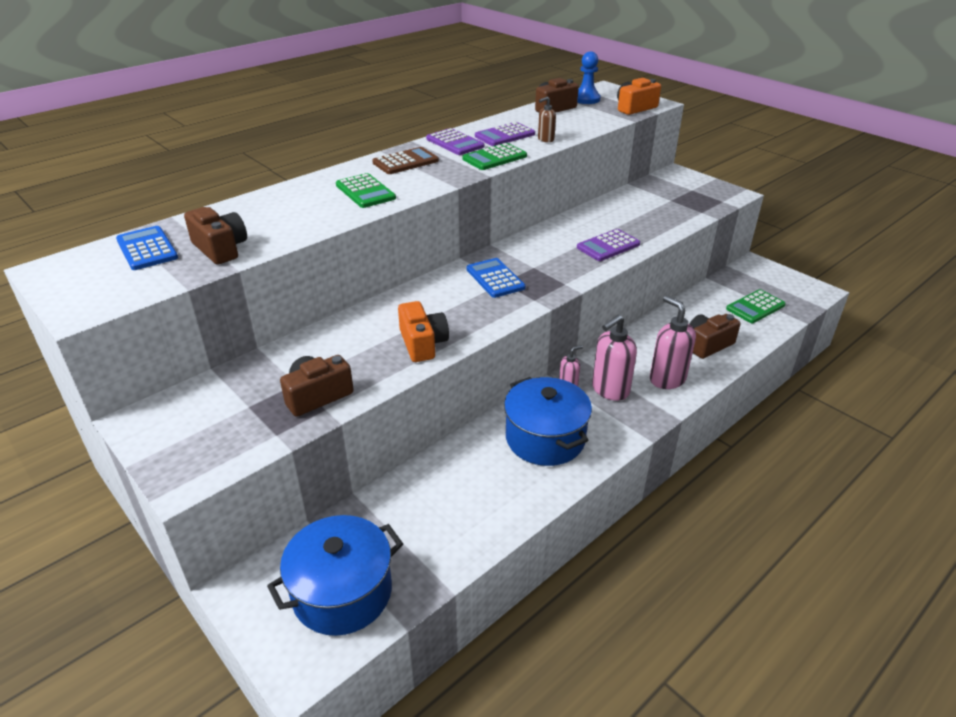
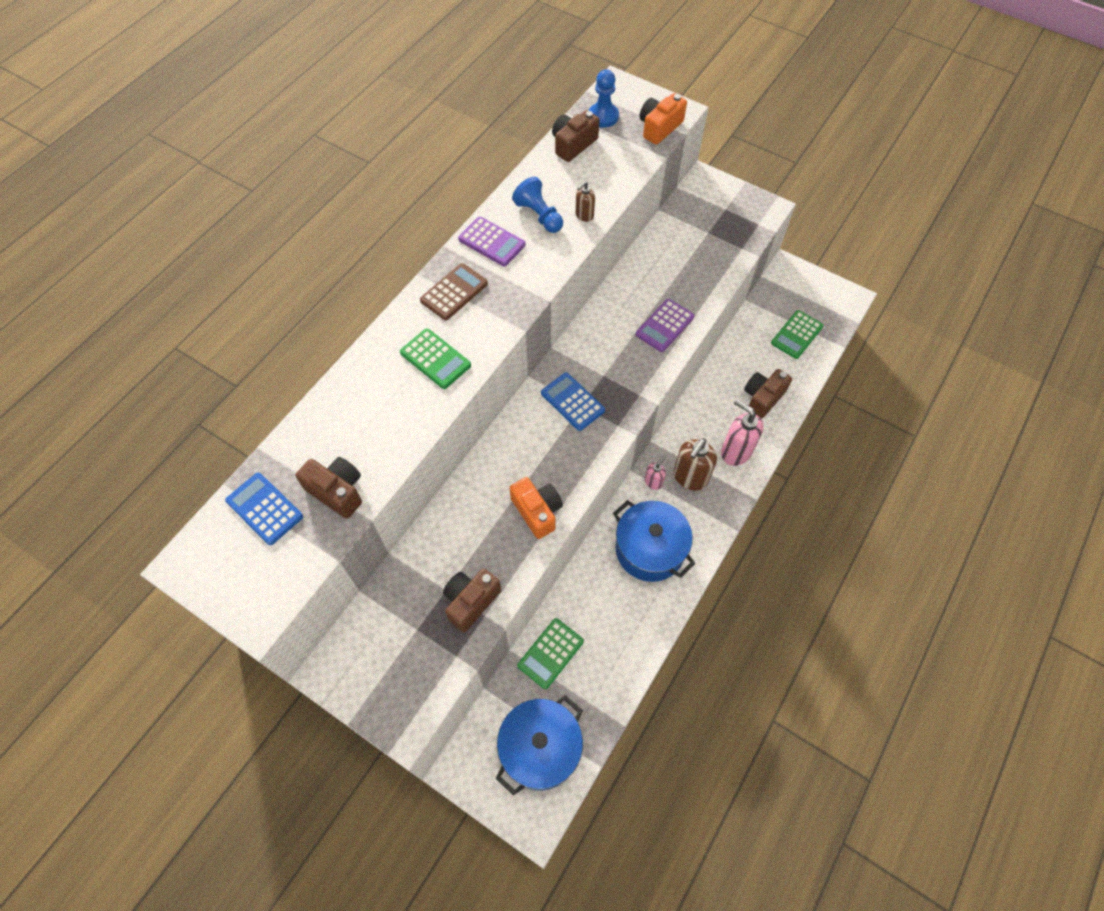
camera: 15 degrees left, 25 degrees up
(494, 158) = (543, 264): green calculator -> green calculator (550, 653)
(505, 135) = (539, 215): purple calculator -> blue pawn
(610, 390) = (690, 477): pink soap dispenser -> brown soap dispenser

